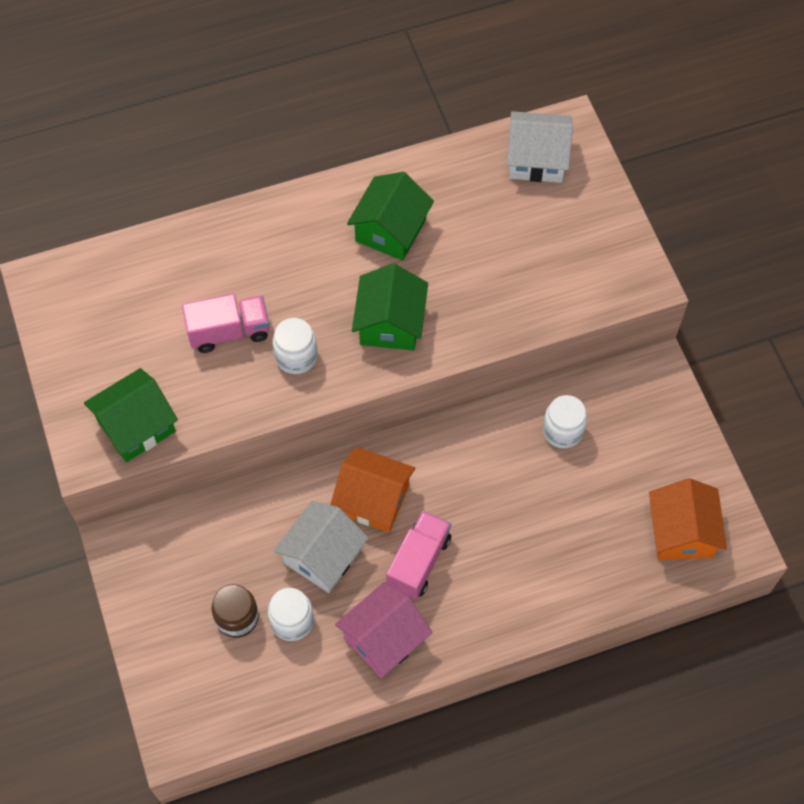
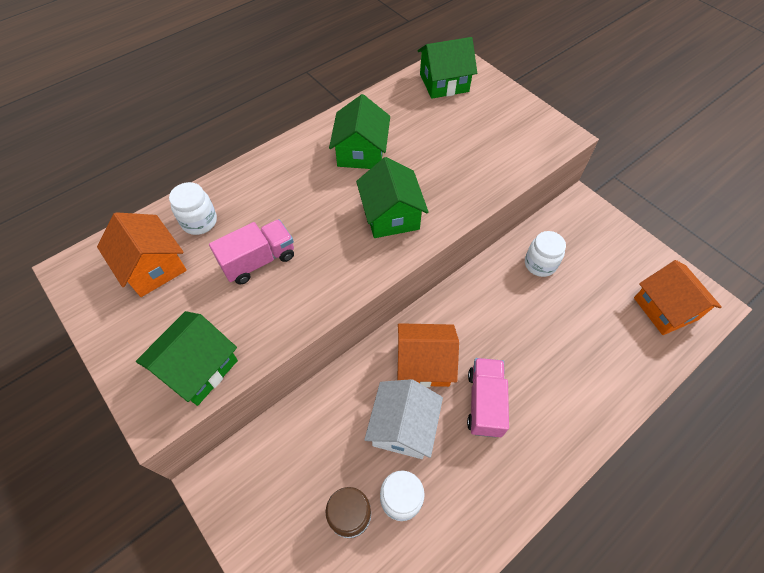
camera: 20 degrees left, 5 degrees down
(119, 303) = (153, 267): none -> orange house
(296, 356) = (324, 263): white jar -> white jar (199, 221)
(384, 638) = (488, 484): pink house -> none
(536, 159) = (444, 83): white house -> green house

